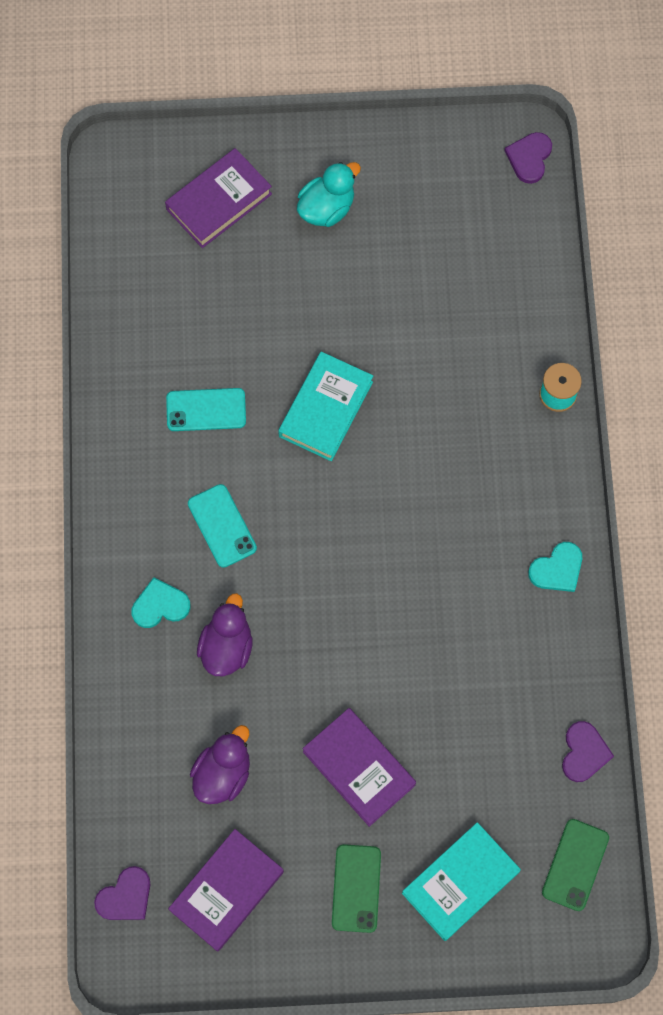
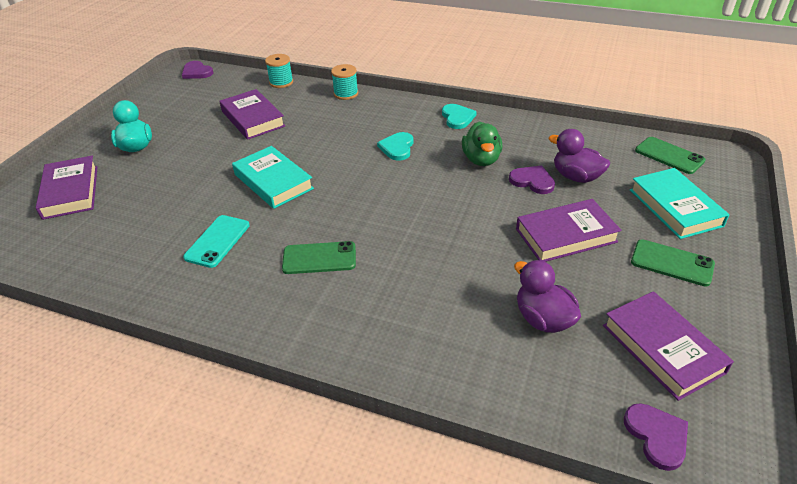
camera: 65 degrees left, 30 degrees down
(160, 605) = (362, 317): turquoise heart -> turquoise heart (397, 148)
(222, 526) = (319, 258): turquoise phone -> green phone
(226, 647) = (426, 284): purple duck -> purple duck (576, 177)
(444, 308) = (253, 119): none -> purple book
(469, 632) = (481, 159): none -> green duck
(551, 290) = (281, 82): none -> turquoise spool
(584, 753) = (588, 135): purple heart -> purple heart (532, 181)

